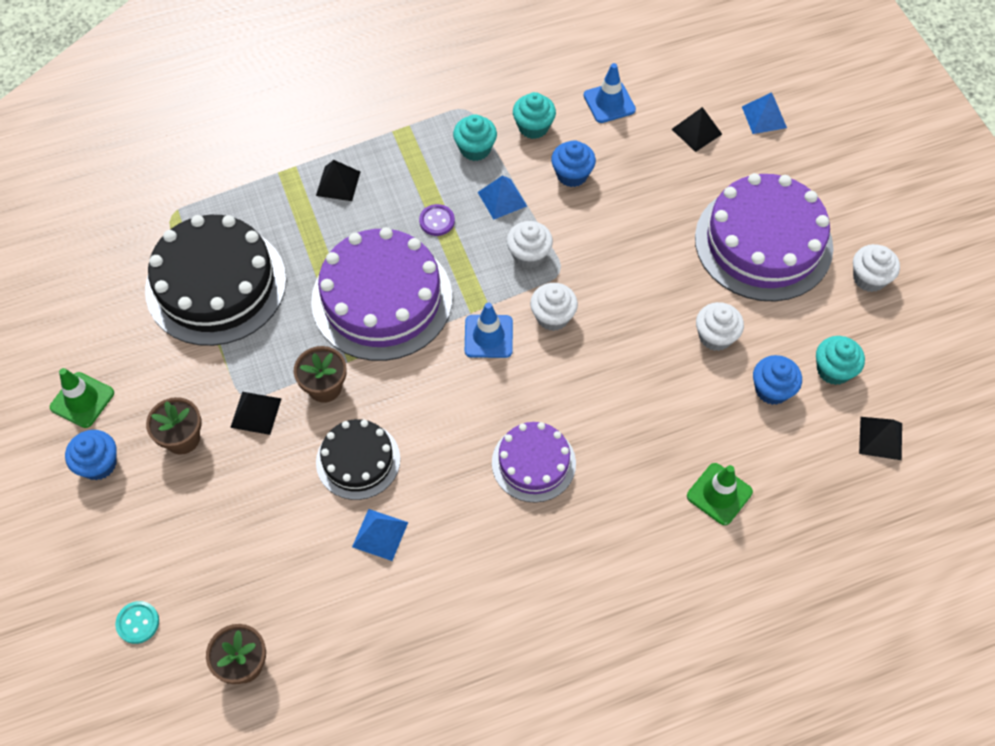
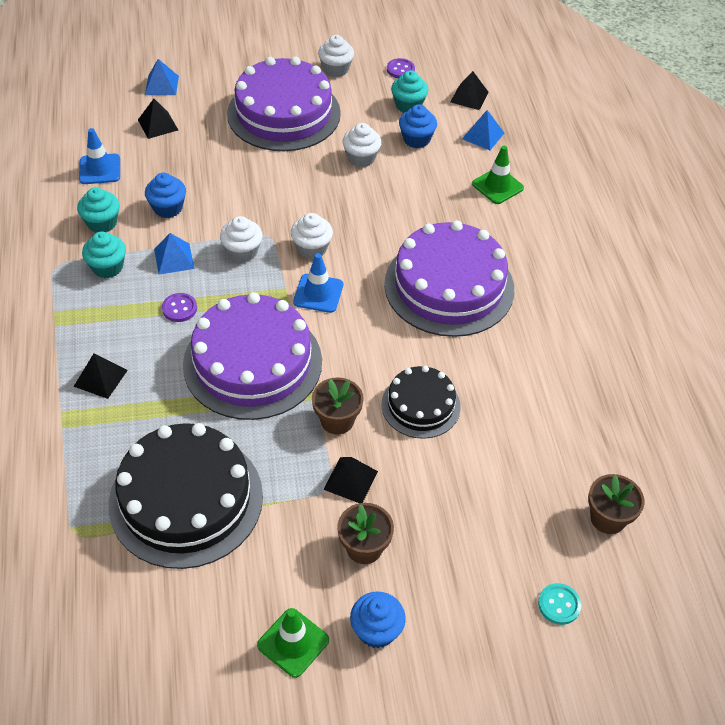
camera: 80 degrees left, 10 degrees down
(380, 534) = (497, 399): blue pyramid -> blue pyramid (483, 136)
(533, 463) = (449, 286): purple cake -> purple cake, size x1.80
(901, 349) = (400, 69): none -> purple button

